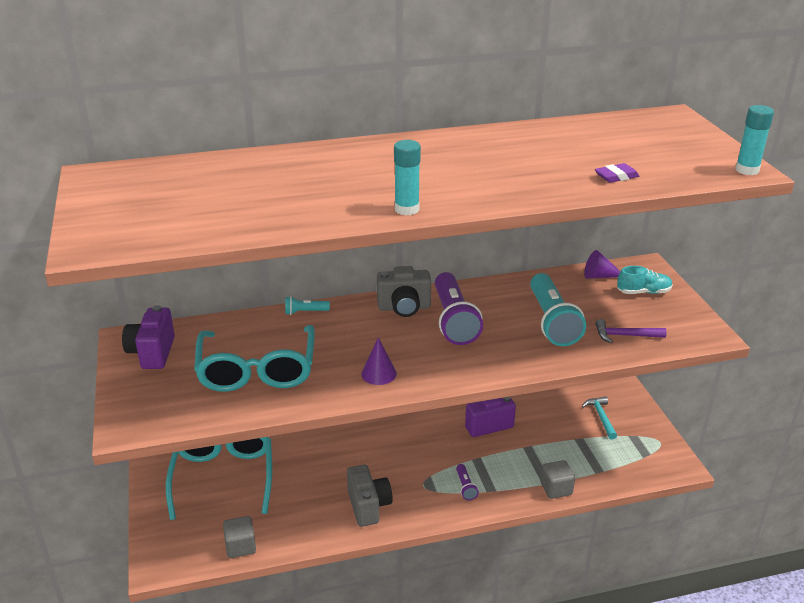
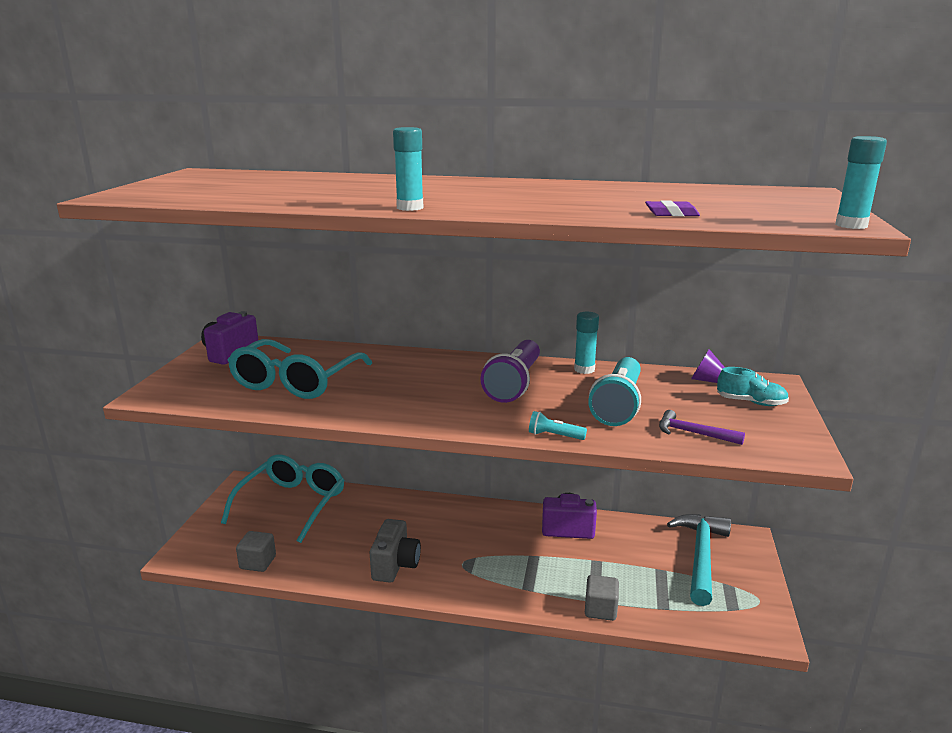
camera: 25 degrees right, 10 degrees down
(305, 312) = (383, 352): turquoise flashlight -> turquoise flashlight (554, 436)
(379, 373) = (398, 407): purple cone -> none
(404, 308) = (476, 366): grey camera -> none
(465, 487) = (503, 578): purple flashlight -> none
(496, 288) = (584, 369): none -> turquoise glue stick
(601, 417) = (701, 556): turquoise hammer -> turquoise hammer, size x1.91

